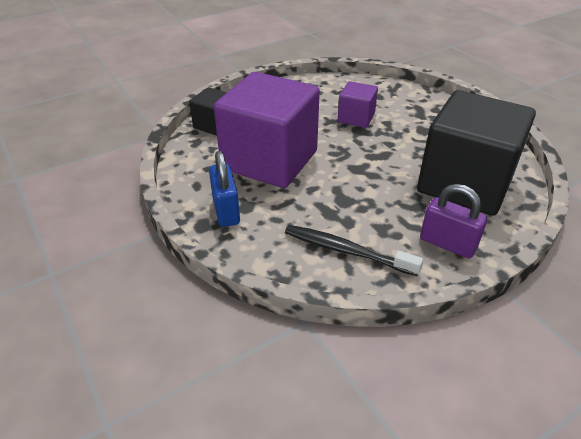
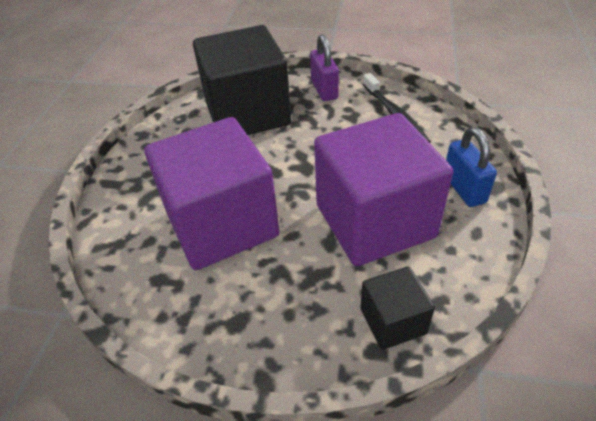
camera: 135 degrees left, 5 degrees up
(226, 211) = (464, 189): blue padlock -> blue padlock turned 45 degrees counterclockwise
(356, 118) = (222, 224): purple cube -> purple cube, size x2.13

